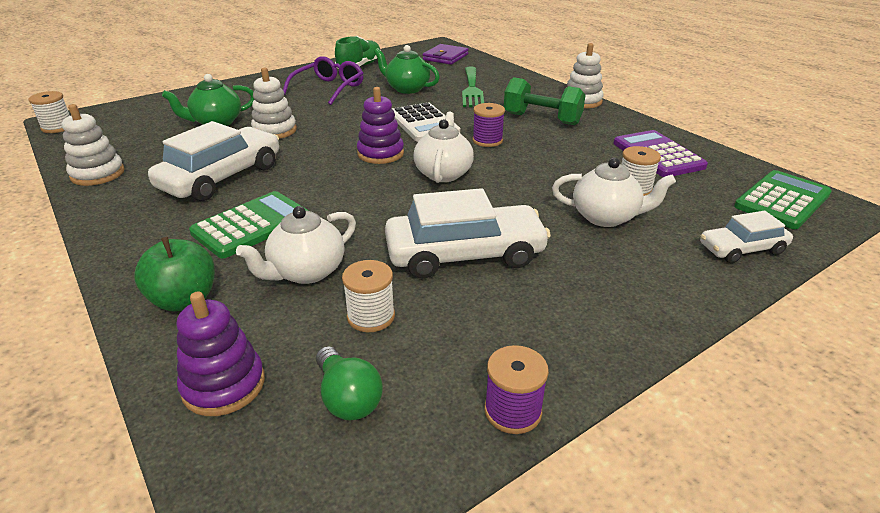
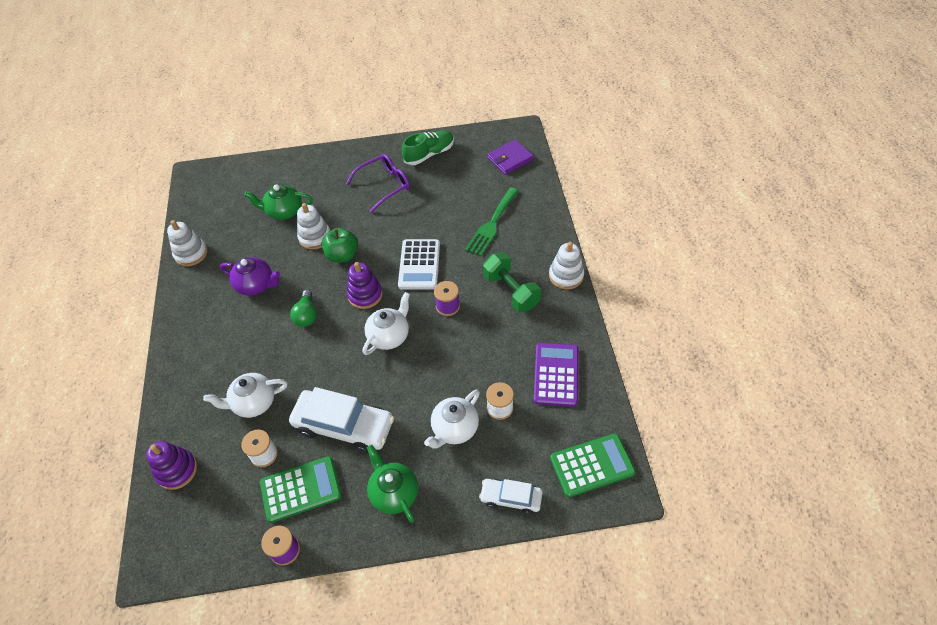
camera: 30 degrees right, 20 degrees up
(57, 127) = (188, 183): white spool -> none
(184, 300) = (187, 399): green apple -> green apple (342, 255)
(221, 177) = (256, 285): white car -> purple teapot
(252, 225) = (248, 346): green calculator -> green calculator (301, 489)
(347, 398) = (222, 505): green light bulb -> green light bulb (306, 315)
(407, 89) = (442, 206): green teapot -> green teapot (394, 493)
(605, 217) = (454, 428): white teapot -> white teapot turned 90 degrees clockwise

